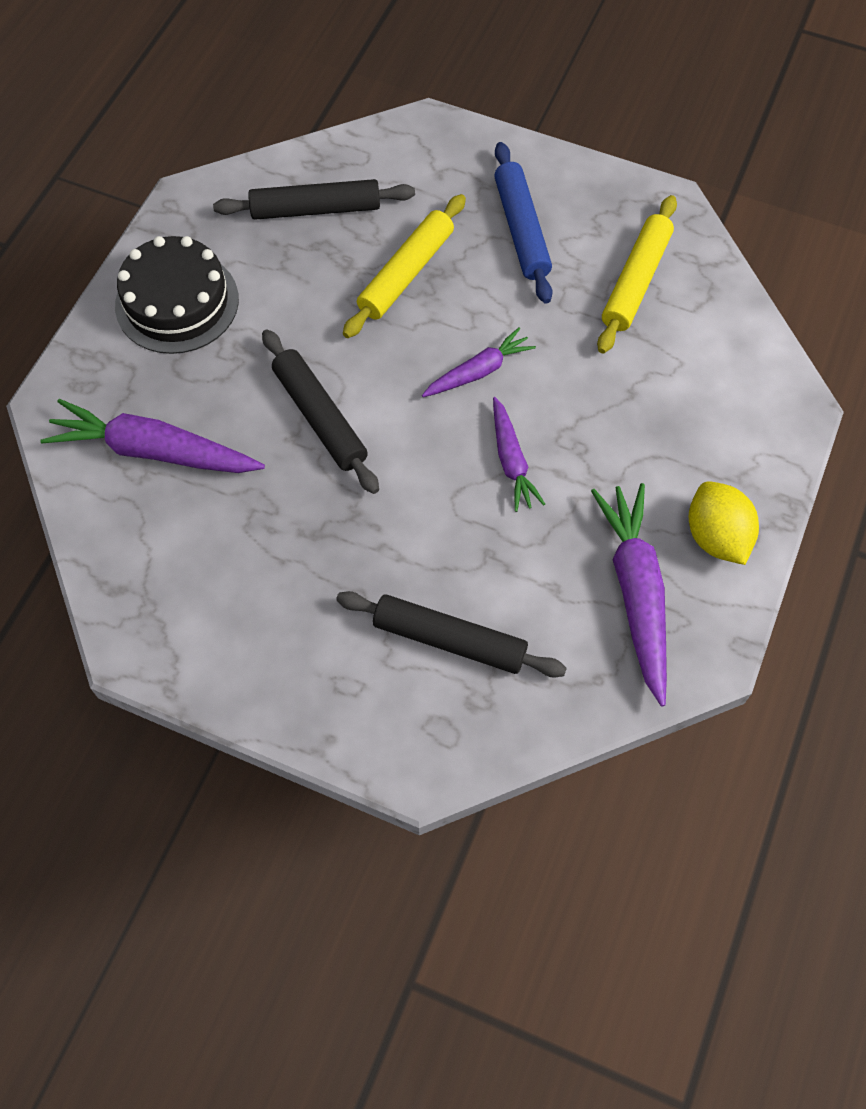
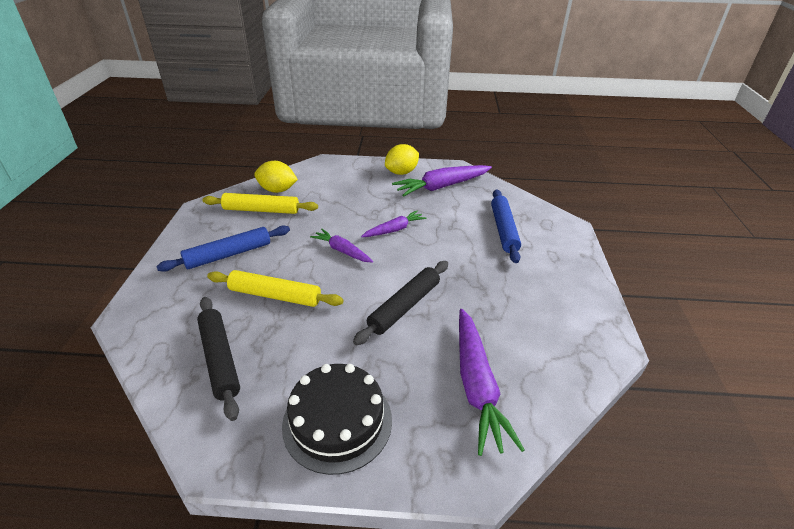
camera: 110 degrees left, 25 degrees down
(450, 640) = (504, 230): black rolling pin -> blue rolling pin
(699, 312) = (277, 190): none -> yellow lemon

